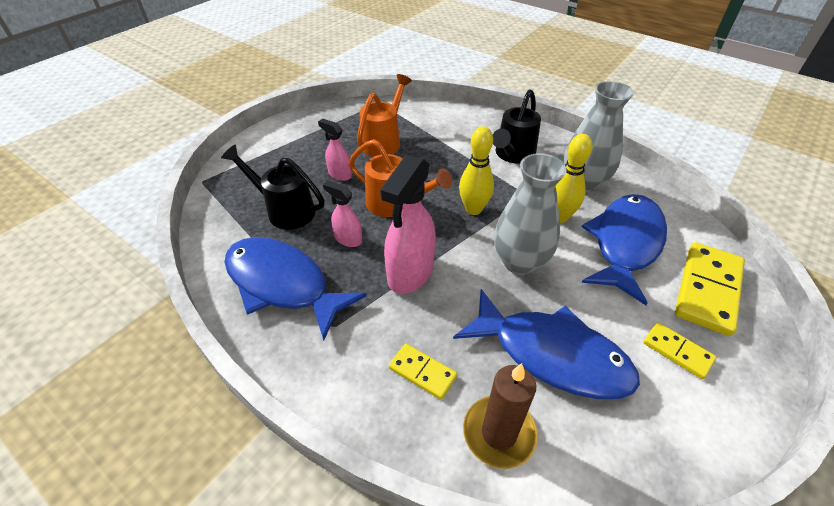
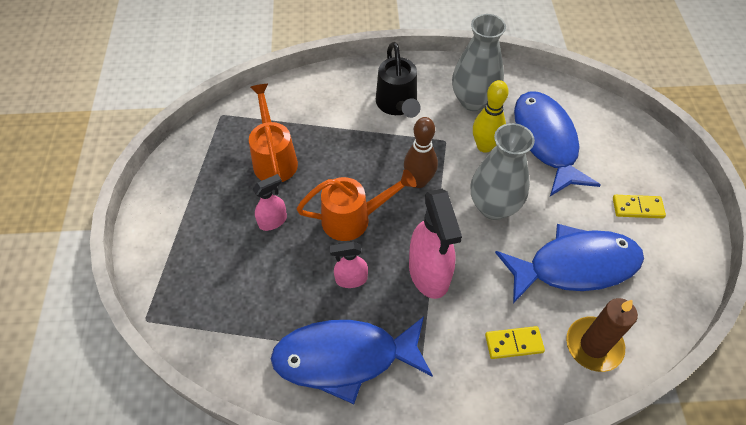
camera: 40 degrees left, 10 degrees up
(285, 210) = (266, 291): black watering can -> none
(339, 174) = (273, 221): pink spray bottle -> pink spray bottle turned 150 degrees clockwise
(473, 209) = (418, 181): yellow bowling pin -> brown bowling pin
(707, 290) = (619, 146): yellow domino -> none

